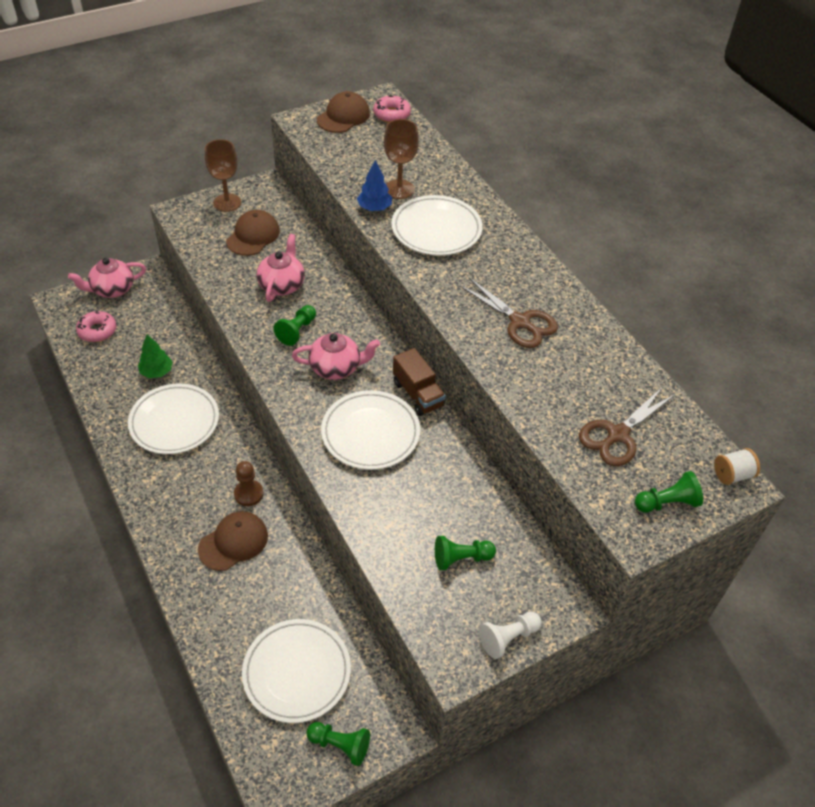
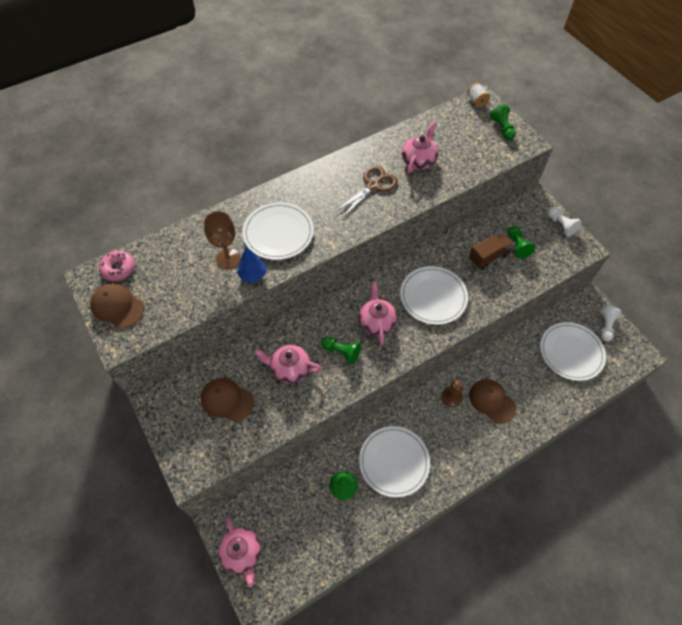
camera: 90 degrees left, 10 degrees up
(97, 331) = (297, 553): pink donut -> none
(227, 203) = (178, 430): brown goblet -> none
(340, 745) = (605, 326): green pawn -> white pawn
(418, 394) = (395, 271): brown truck -> brown truck (488, 257)
(575, 378) = (418, 161): none -> pink teapot
(617, 435) = (459, 145): brown scissors -> none

